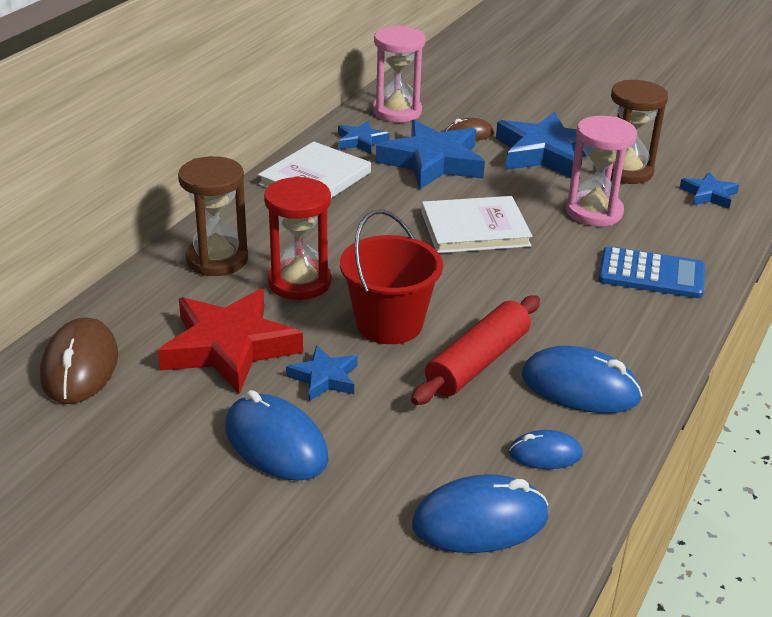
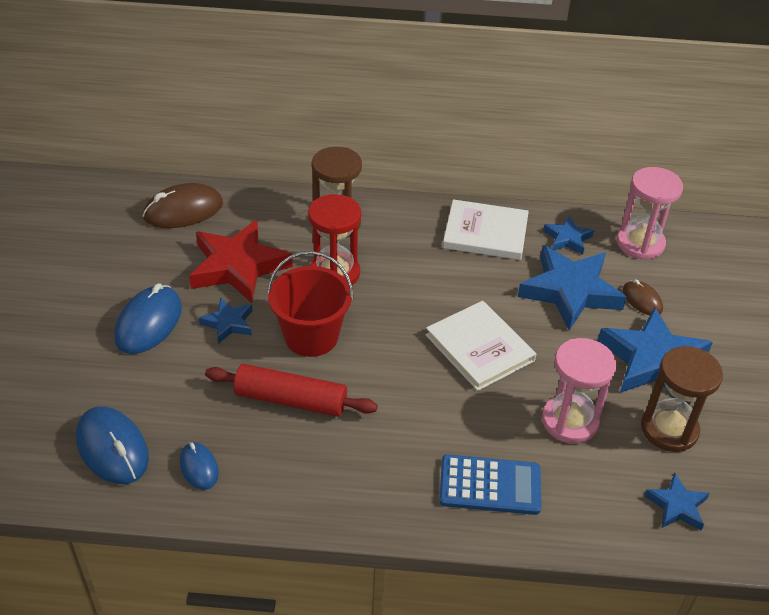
camera: 65 degrees right, 10 degrees up
(580, 387) = (291, 470): blue mouse -> none
(651, 274) = (490, 485): blue calculator -> blue calculator turned 75 degrees counterclockwise

